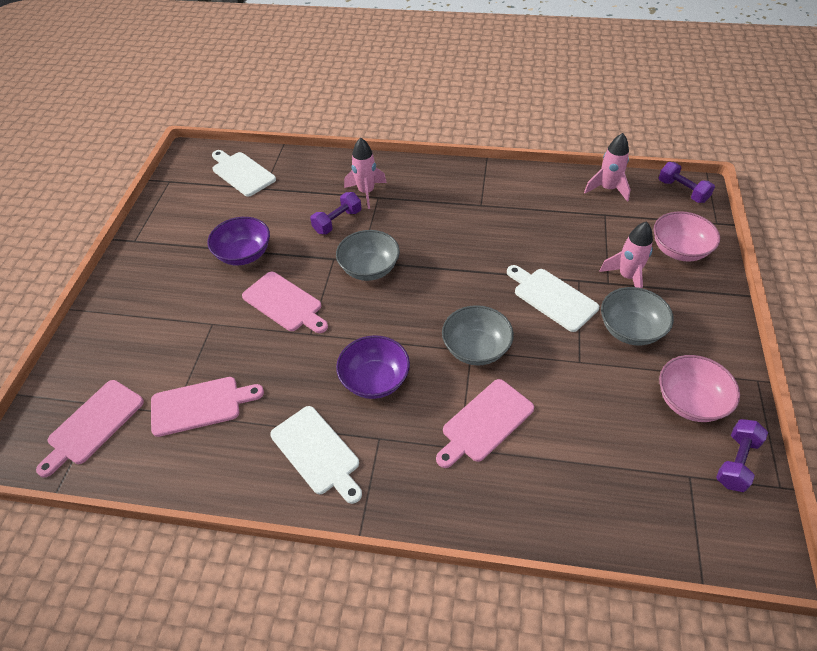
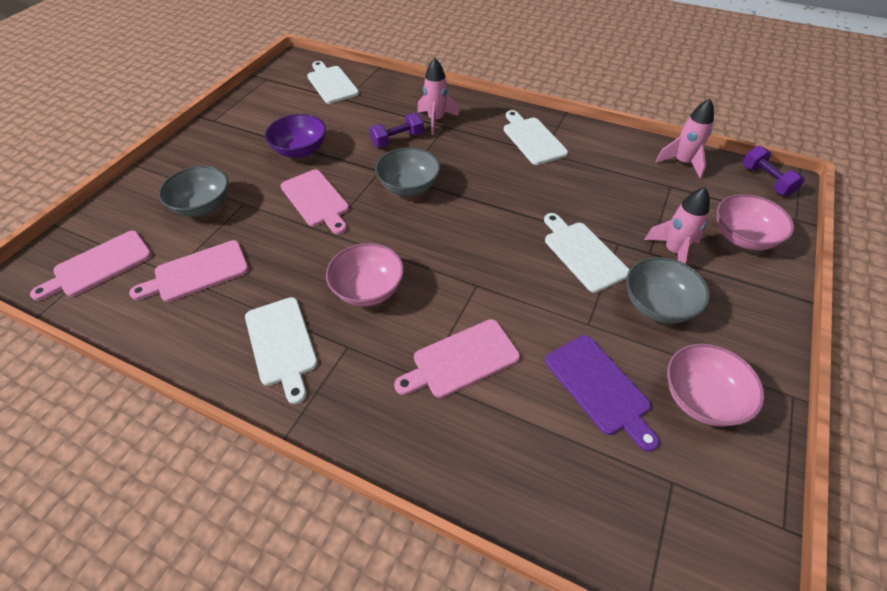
camera: 15 degrees right, 0 degrees up
(200, 405) = (197, 272): pink cutting board -> pink cutting board turned 150 degrees clockwise
(375, 380) = (368, 290): purple bowl -> pink bowl
(466, 193) = (532, 139): none -> white cutting board
(476, 349) = (482, 284): grey bowl -> grey bowl (203, 206)
(607, 415) = (599, 387): none -> purple cutting board
(736, 462) = (736, 482): purple dumbbell -> none

